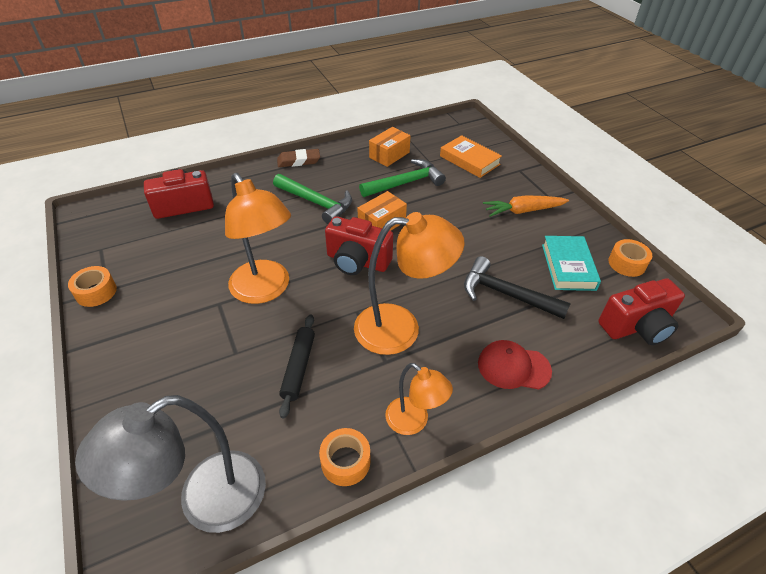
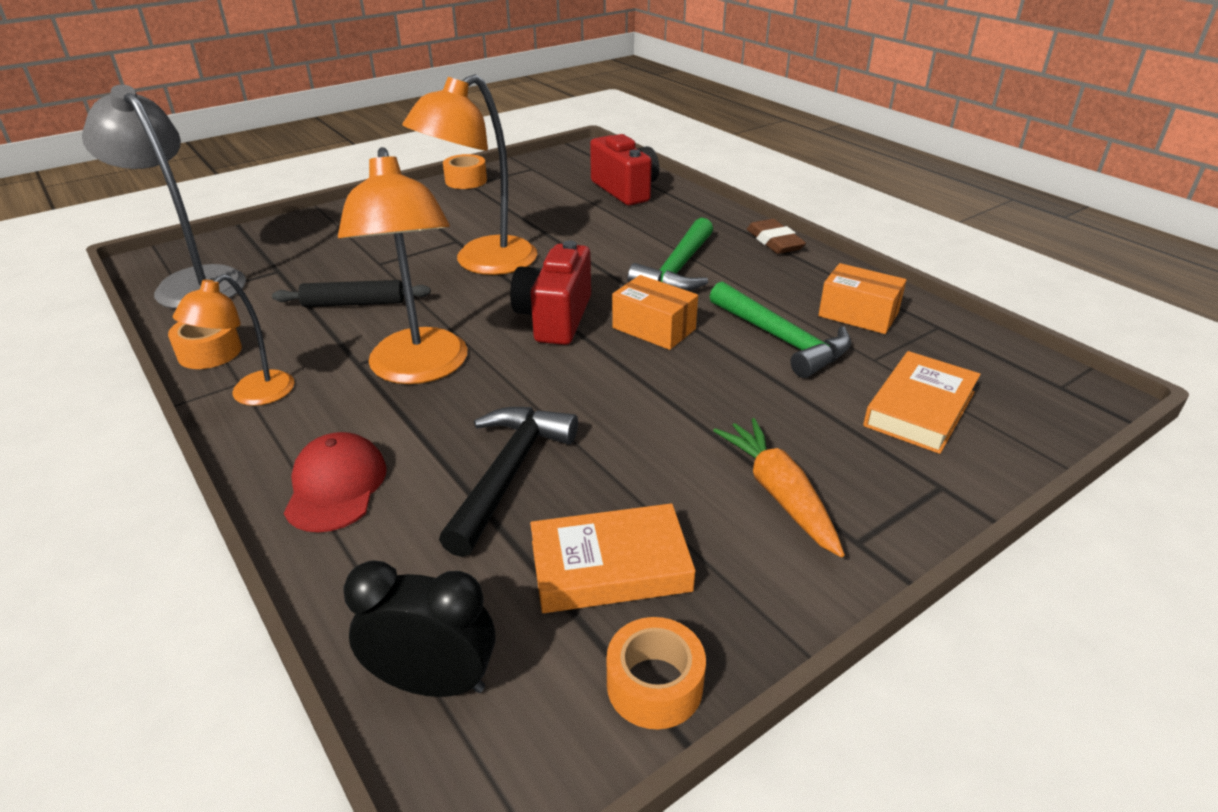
camera: 80 degrees right, 10 degrees down
(568, 267) = (610, 566): turquoise book -> orange book
(636, 327) = (433, 682): red camera -> black clock

